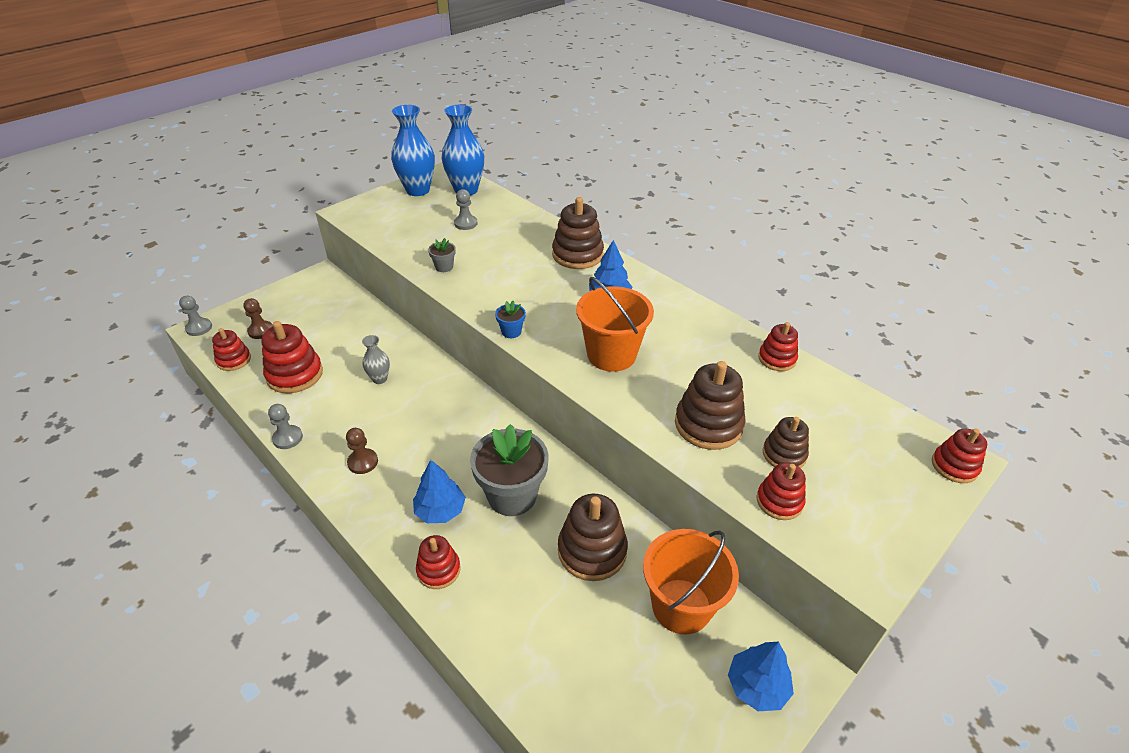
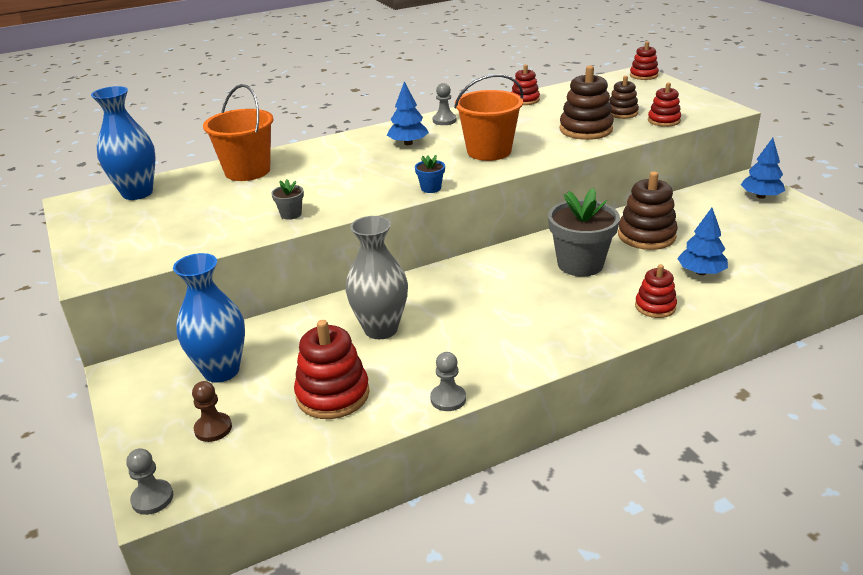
camera: 70 degrees left, 10 degrees down
(234, 360) = (263, 453): red stacking toy -> none
(363, 462) = (508, 344): brown pawn -> none
(379, 379) = (381, 329): grey vase -> grey vase, size x1.94
(418, 190) = (99, 222): blue vase -> blue vase (221, 371)
(440, 510) = (587, 301): blue tree -> blue tree (700, 272)
(465, 223) = (213, 197): grey pawn -> grey pawn (444, 120)
(577, 255) = (330, 149): brown stacking toy -> none
(681, 606) = (700, 210): orange bucket -> orange bucket (247, 171)

